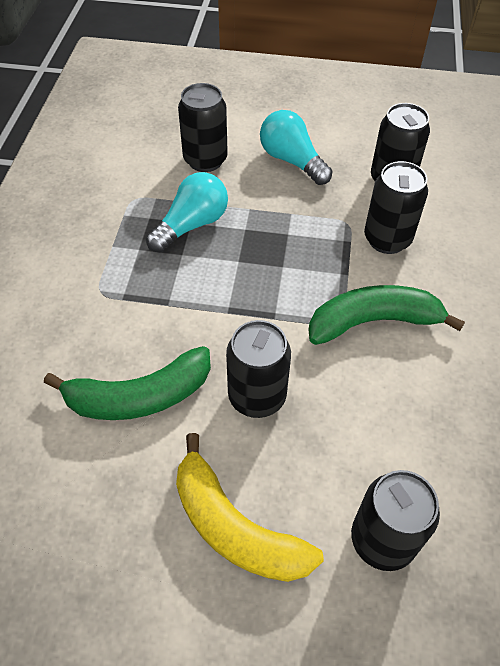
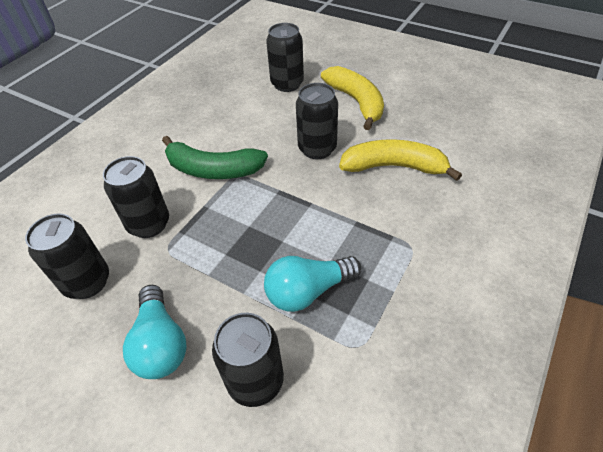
camera: 155 degrees left, 5 degrees down
(139, 396) = (394, 167): green banana -> yellow banana

